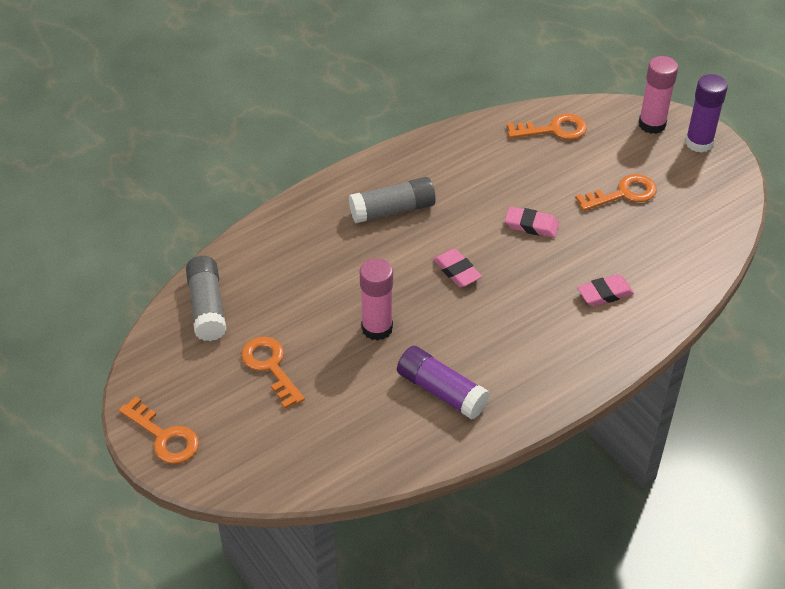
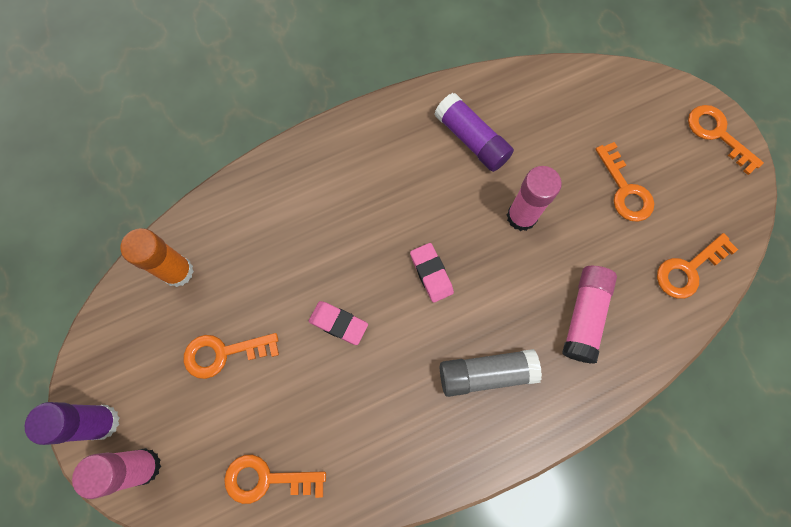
camera: 170 degrees left, 25 degrees up
(207, 307) = (688, 269): grey glue stick -> orange key
(308, 259) = (584, 316): none -> pink glue stick
(605, 293) = (292, 221): pink eraser -> none
(693, 241) = (178, 271): none -> orange glue stick

